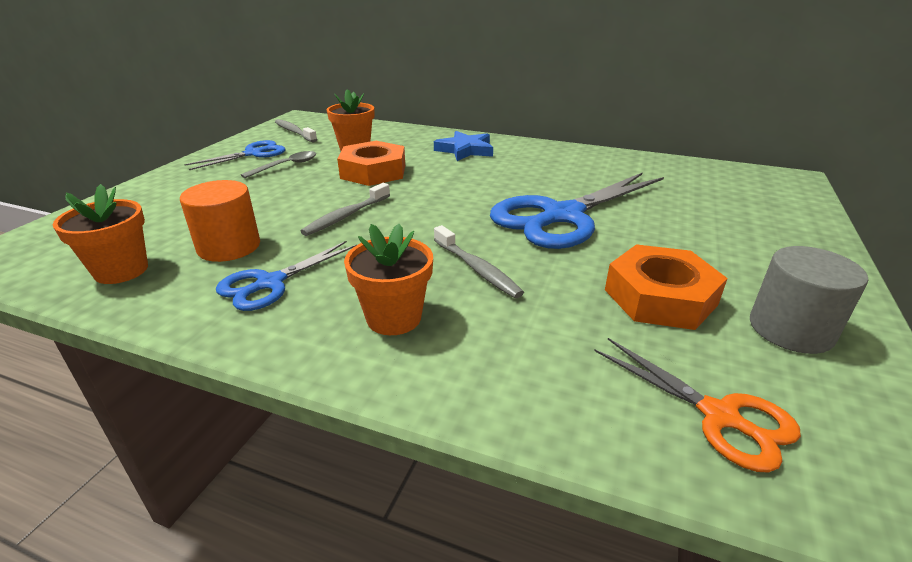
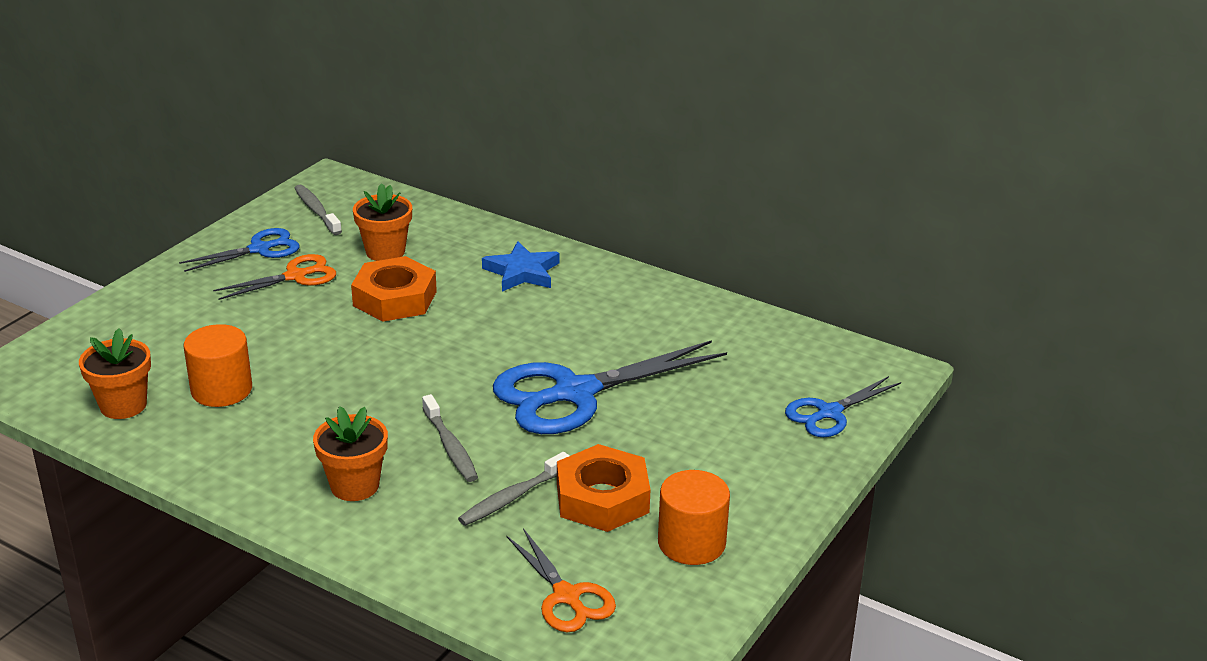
camera: 10 degrees right, 0 degrees up
(270, 283) = (255, 437): blue scissors -> blue scissors (829, 413)
(286, 166) = (295, 276): grey spoon -> orange scissors
(346, 216) = (344, 364): grey toothbrush -> grey toothbrush (512, 497)
(790, 329) = (691, 543): grey cylinder -> orange cylinder

